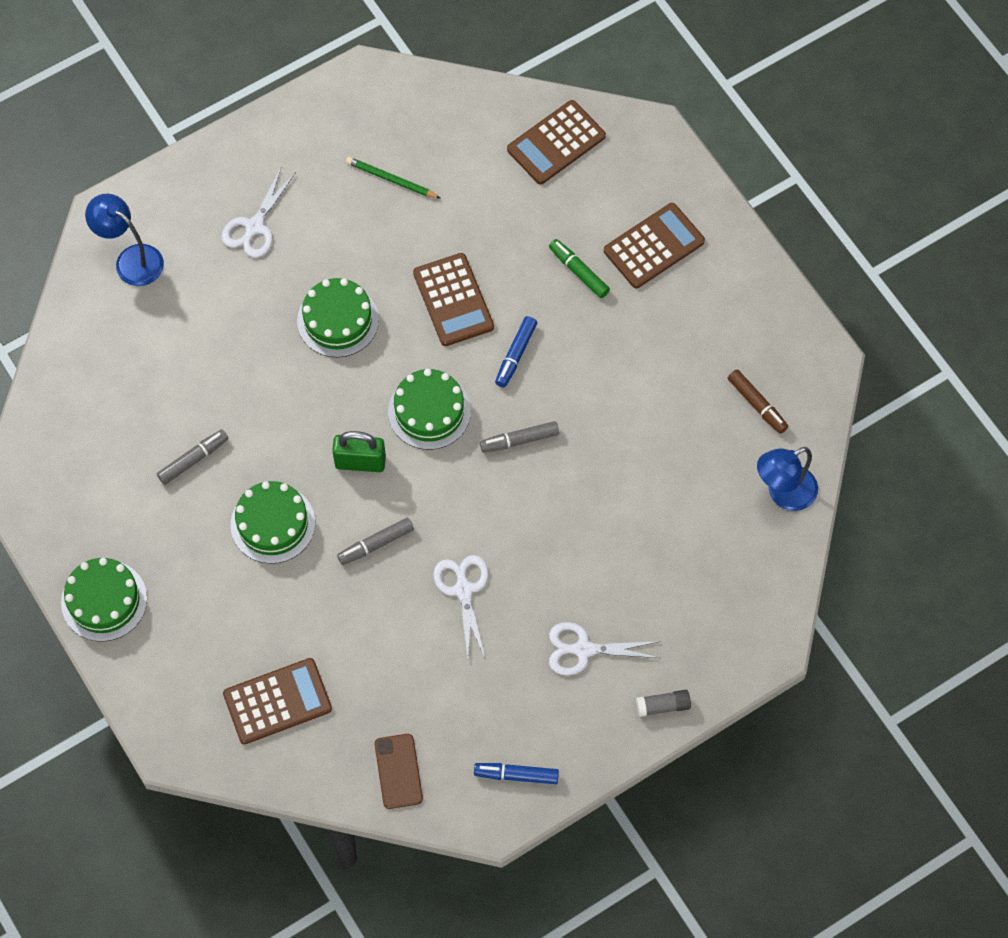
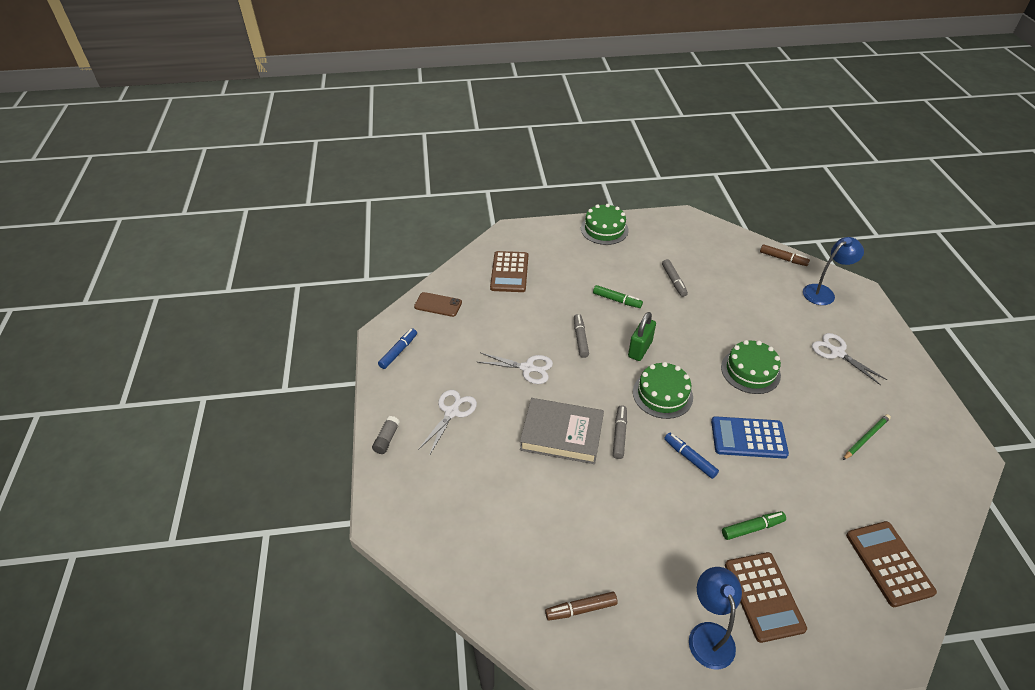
camera: 115 degrees right, 20 degrees down
(72, 324) = (783, 259): none -> brown marker
(272, 524) = (617, 300): green cake -> green marker
(453, 300) = (748, 438): brown calculator -> blue calculator
(552, 505) = (561, 434): none -> grey book
(783, 494) = (493, 590): blue lamp -> blue lamp (708, 634)

